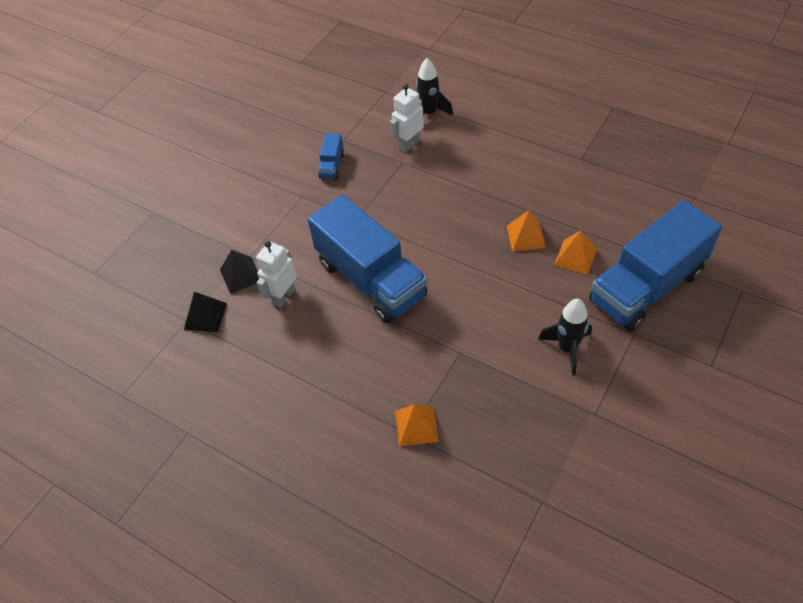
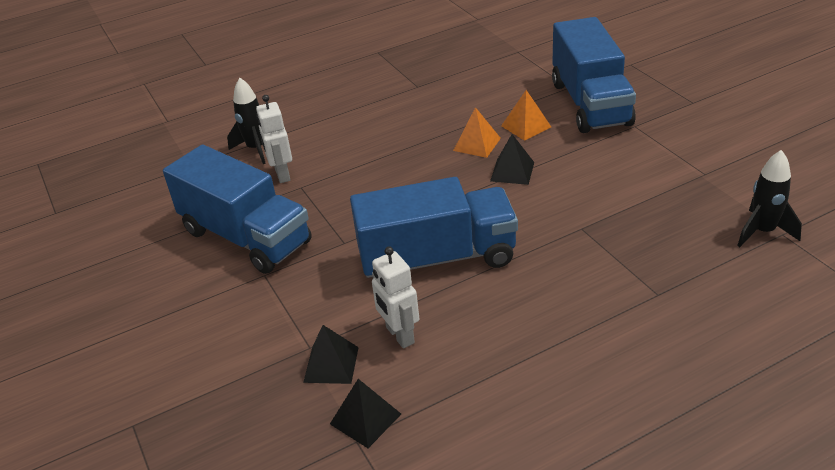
camera: 60 degrees left, 15 degrees down
(332, 165) = (246, 237): blue truck -> blue truck, size x2.44
(416, 426) = (651, 286): orange pyramid -> none
(504, 276) = (512, 171): none -> black pyramid
(567, 348) = (624, 164): black rocket -> black rocket (762, 232)

